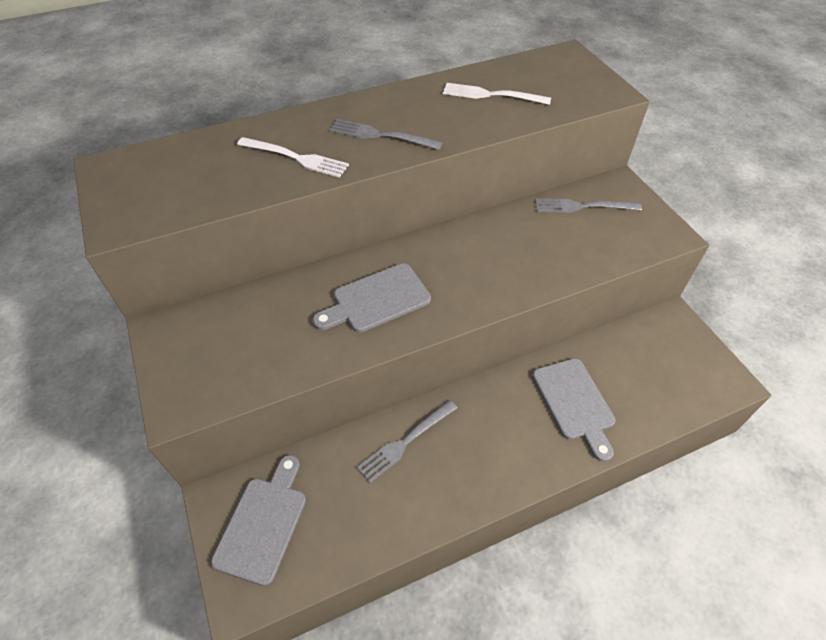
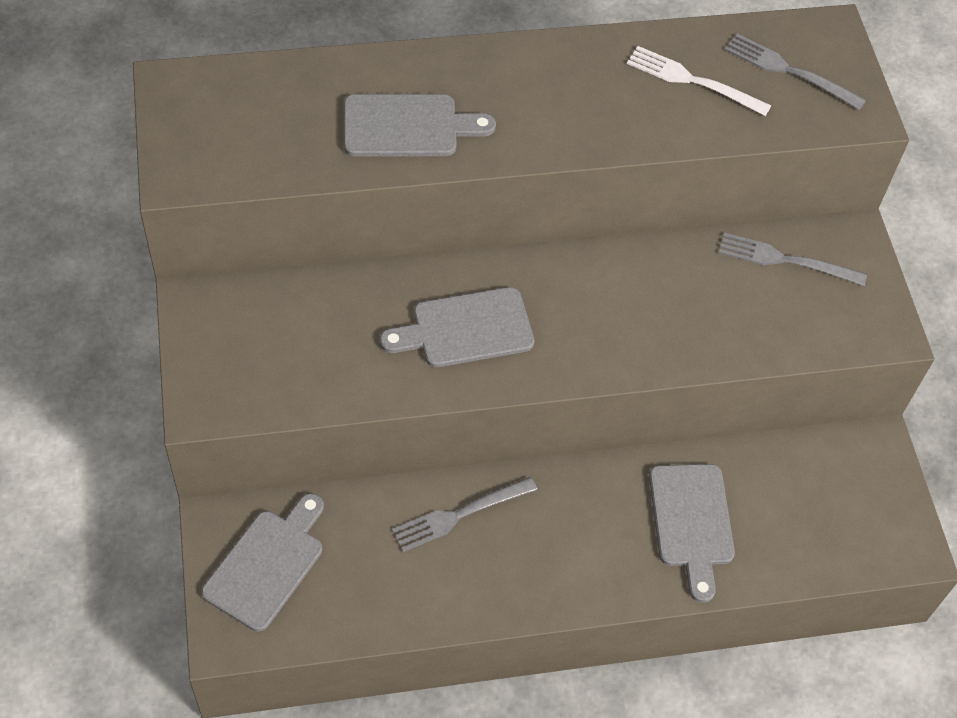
camera: 10 degrees right, 5 degrees up
(297, 158) = (407, 126): white fork -> grey cutting board
(380, 135) = (522, 115): grey fork -> grey fork (788, 71)

